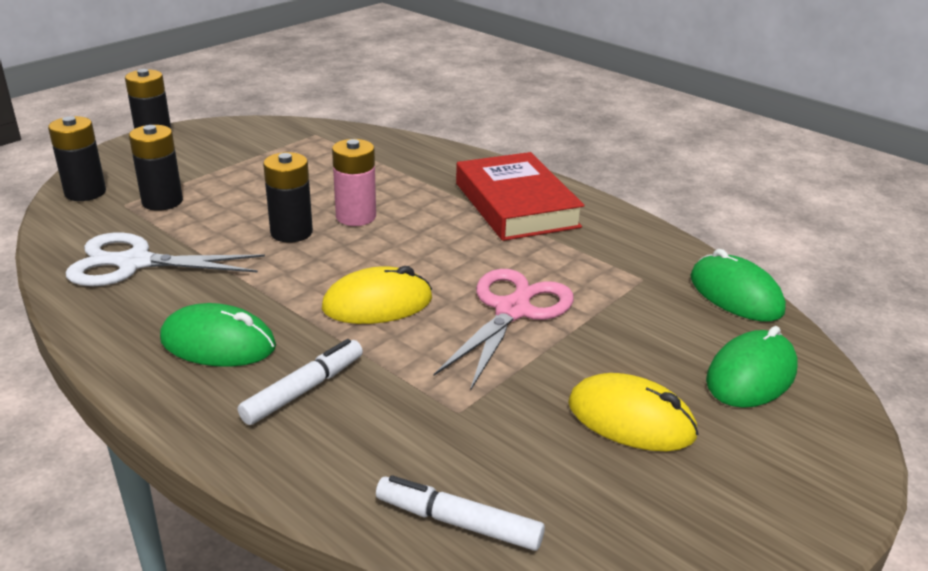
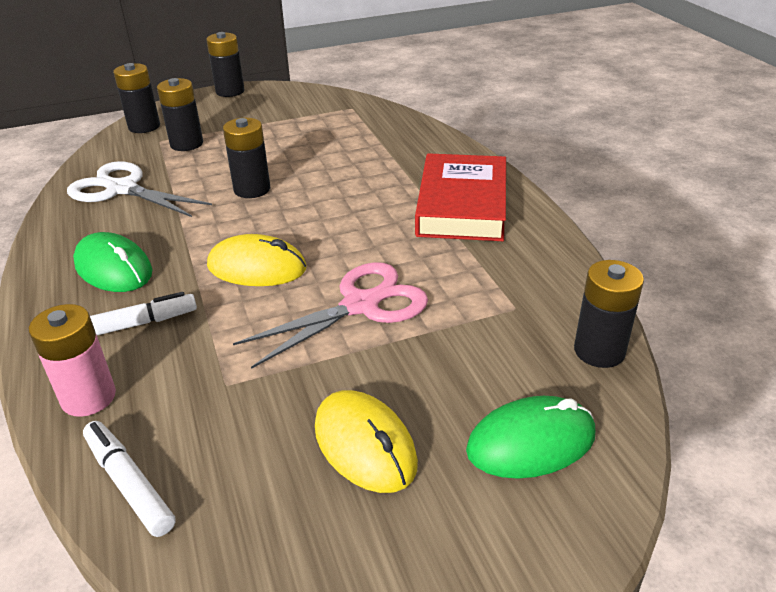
camera: 30 degrees right, 5 degrees up
(356, 216) = (314, 186): pink battery -> pink battery (88, 397)
(735, 294) = (599, 351): green mouse -> black battery

